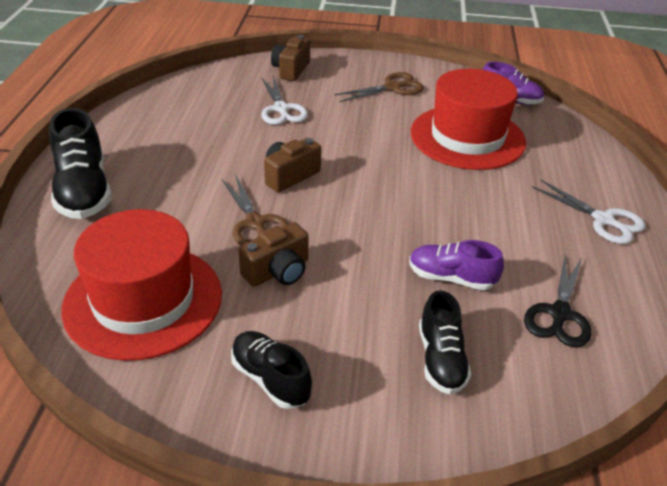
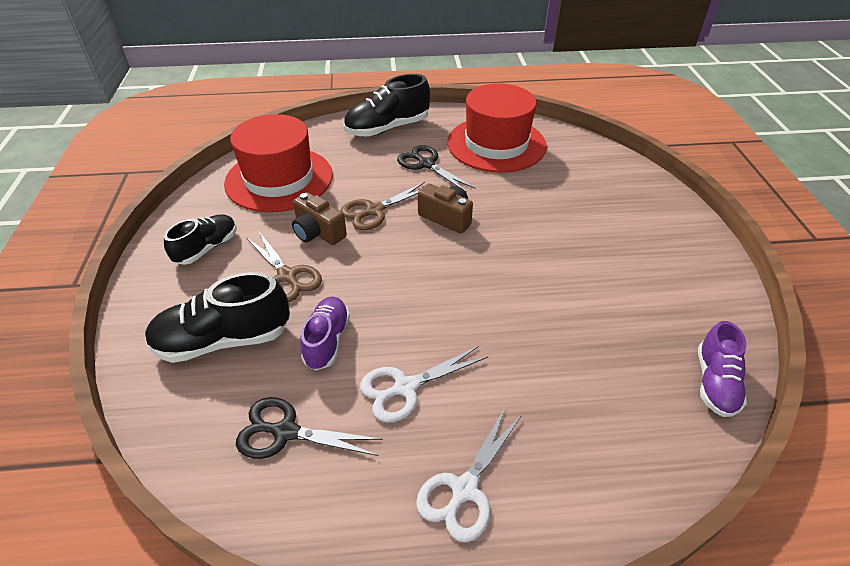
camera: 80 degrees right, 5 degrees up
(185, 173) = (426, 164): none -> black scissors
(281, 109) = (554, 194): white scissors -> white scissors (405, 387)
(291, 70) = (635, 187): brown camera -> none
(393, 88) = (656, 265): brown scissors -> brown scissors (287, 276)
(441, 359) = (224, 340): black shoe -> black shoe, size x1.56
(467, 137) = (586, 340): red hat -> red hat (496, 144)

